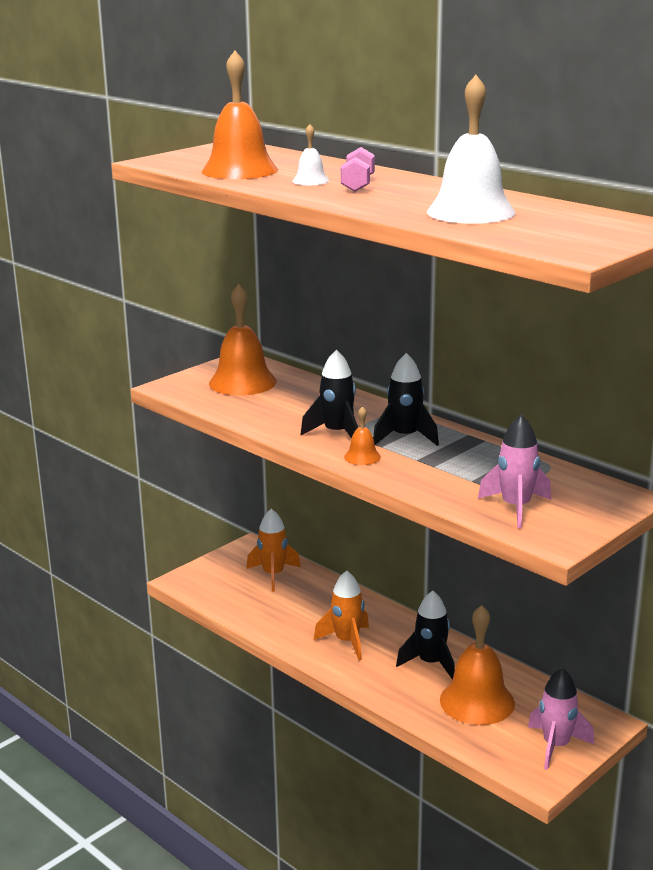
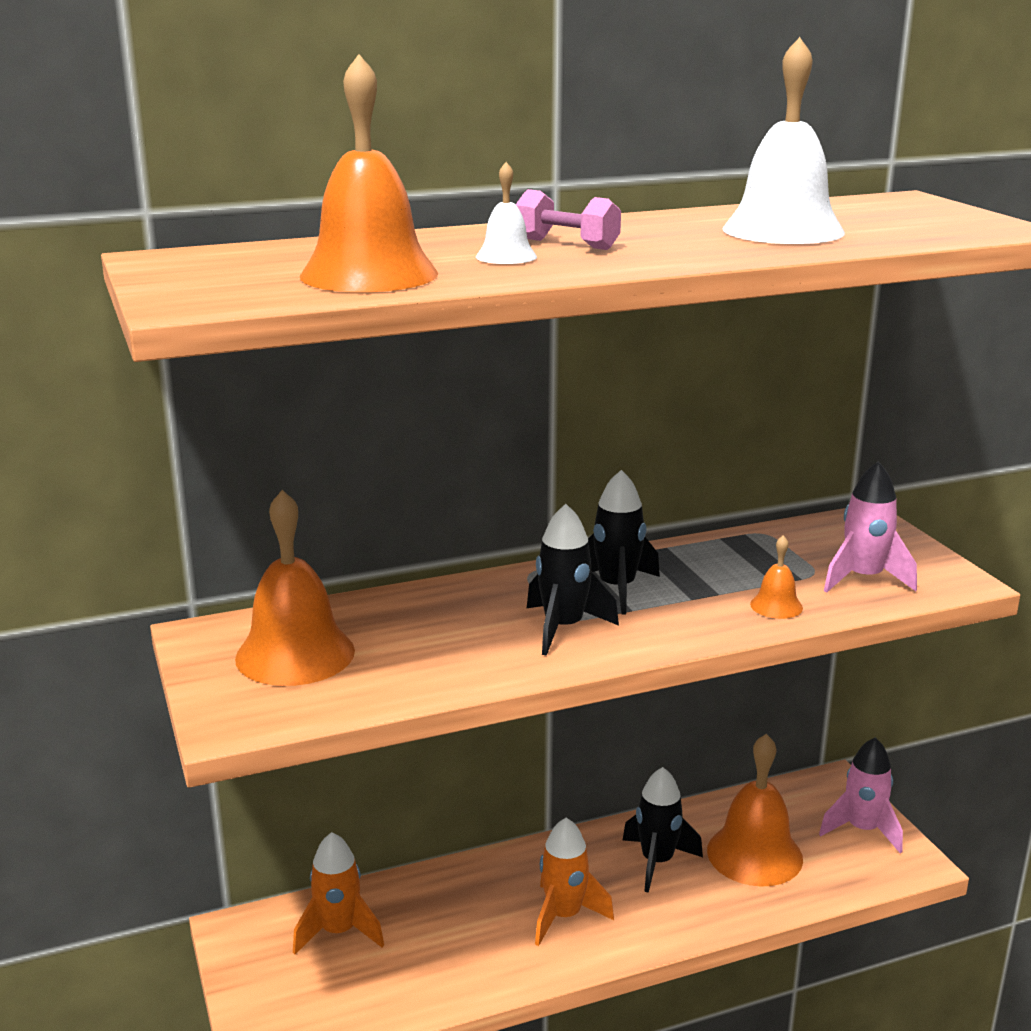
camera: 65 degrees left, 0 degrees up
(362, 457) = (655, 630): orange bell -> orange bell (776, 606)

